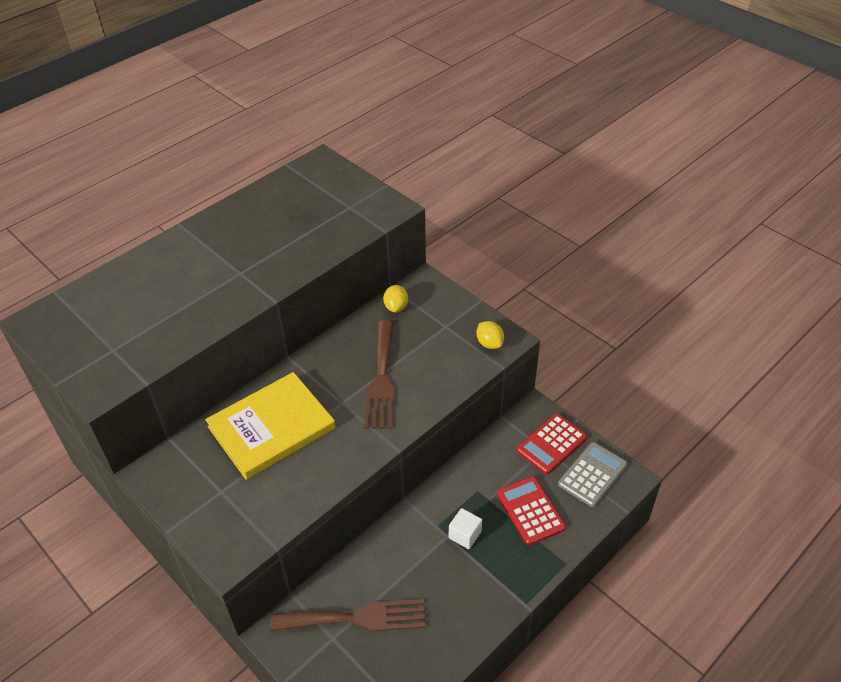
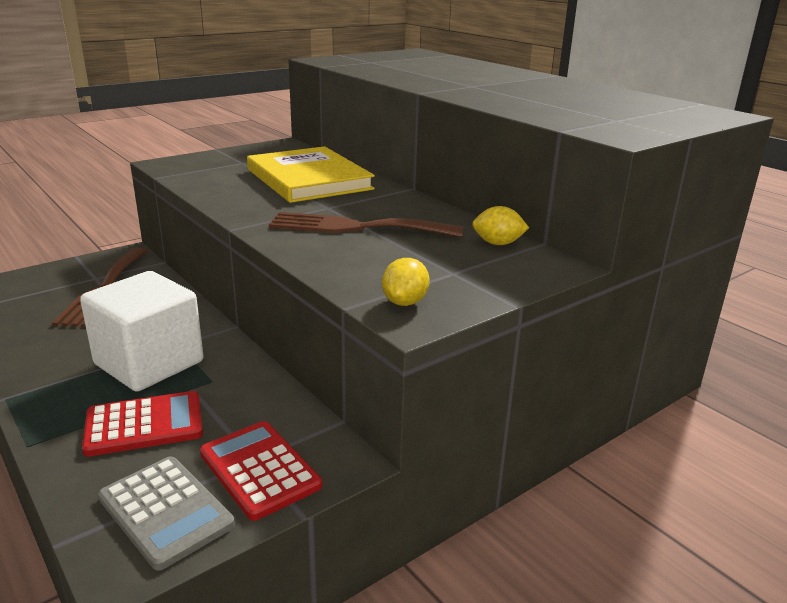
camera: 95 degrees right, 20 degrees down
(465, 535) = (149, 363): white cube -> white cube, size x2.27
(489, 343) = (405, 302): yellow lemon -> yellow lemon turned 45 degrees counterclockwise

